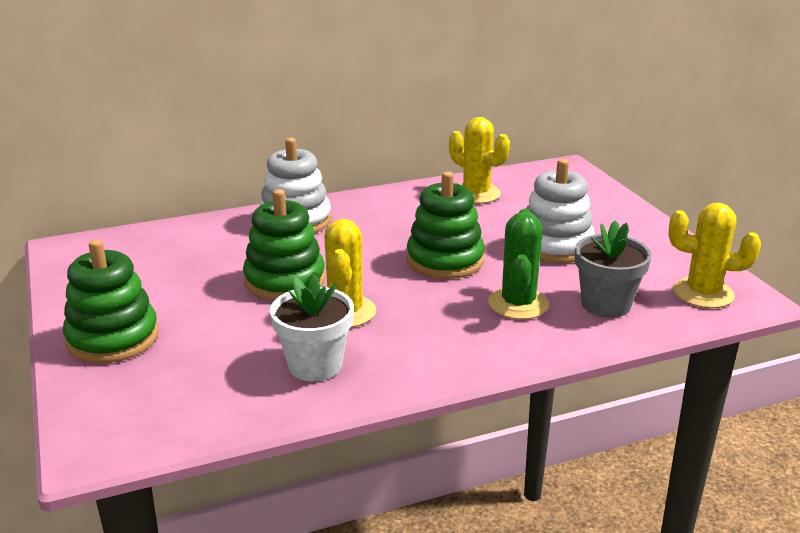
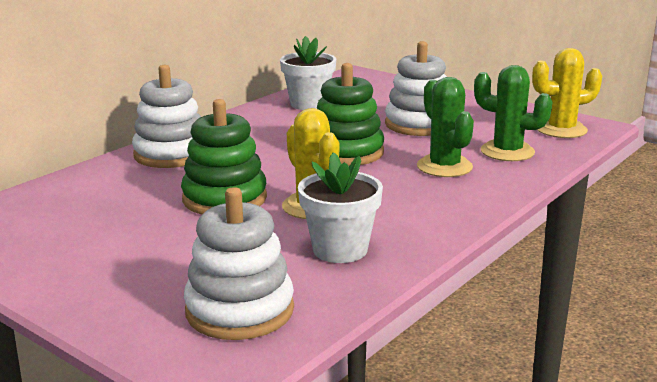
camera: 30 degrees left, 5 degrees down
(113, 338) = (110, 285): green stacking toy -> none
(172, 396) = (240, 310): none -> white stacking toy
(476, 194) = (308, 104): yellow cactus -> white flower pot
(606, 304) = (507, 152): grey flower pot -> green cactus

